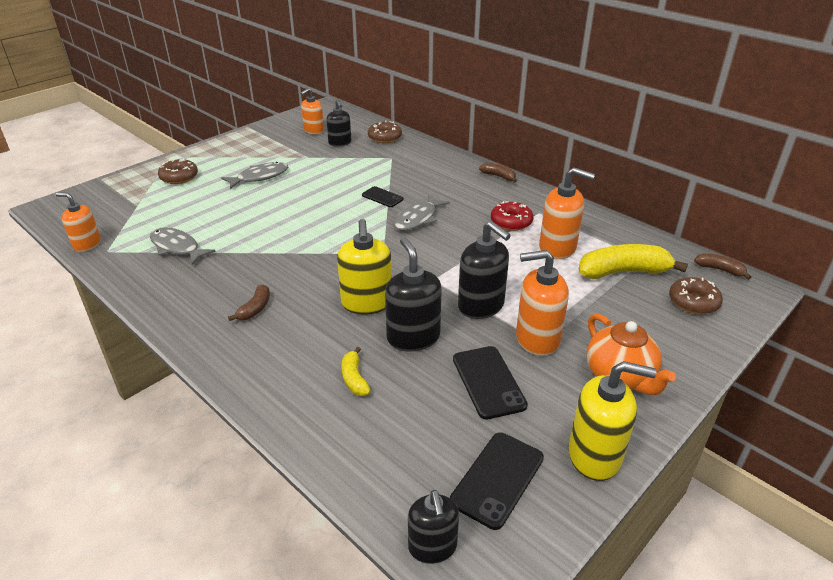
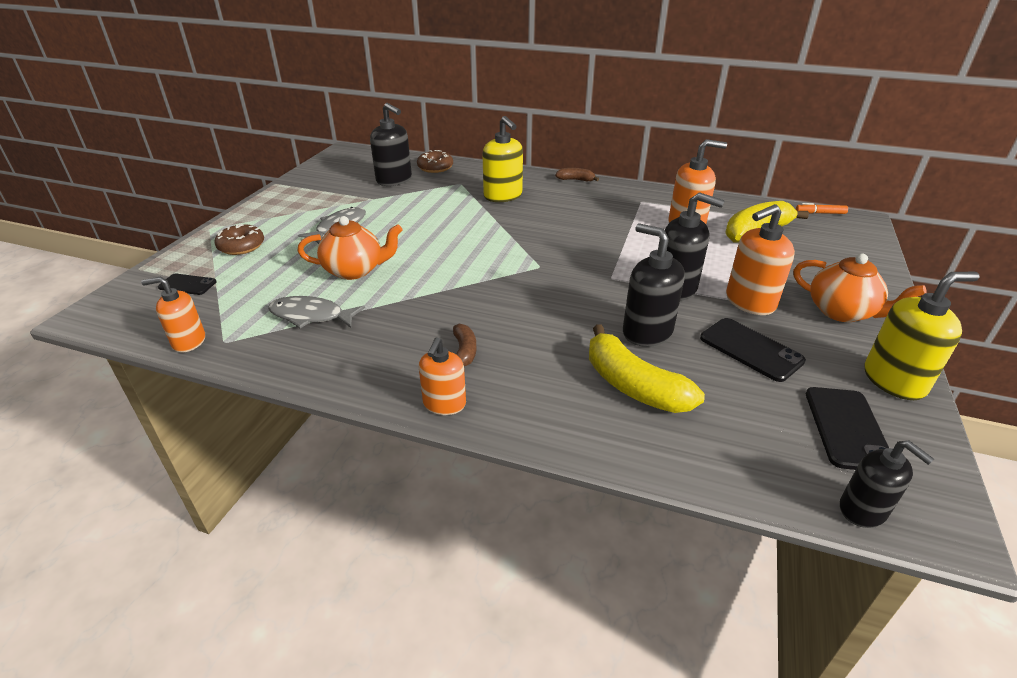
camera: 25 degrees left, 0 degrees up
(238, 218) = (355, 270): none -> orange teapot
(313, 130) = (354, 174): orange soap dispenser -> orange soap dispenser (444, 404)
(340, 143) = (394, 180): black soap dispenser -> black soap dispenser, size x1.52
(354, 378) = (633, 386): yellow banana -> yellow banana, size x1.97
(366, 303) = (572, 314): yellow soap dispenser -> yellow soap dispenser (503, 196)
(382, 197) = (487, 218): black phone -> black phone (187, 285)
(418, 219) = (541, 230): grey fish -> none
(511, 222) = (626, 214): red donut -> none
(693, 302) = (829, 241): brown donut -> none
(720, 270) = (820, 213): brown banana -> orange marker

